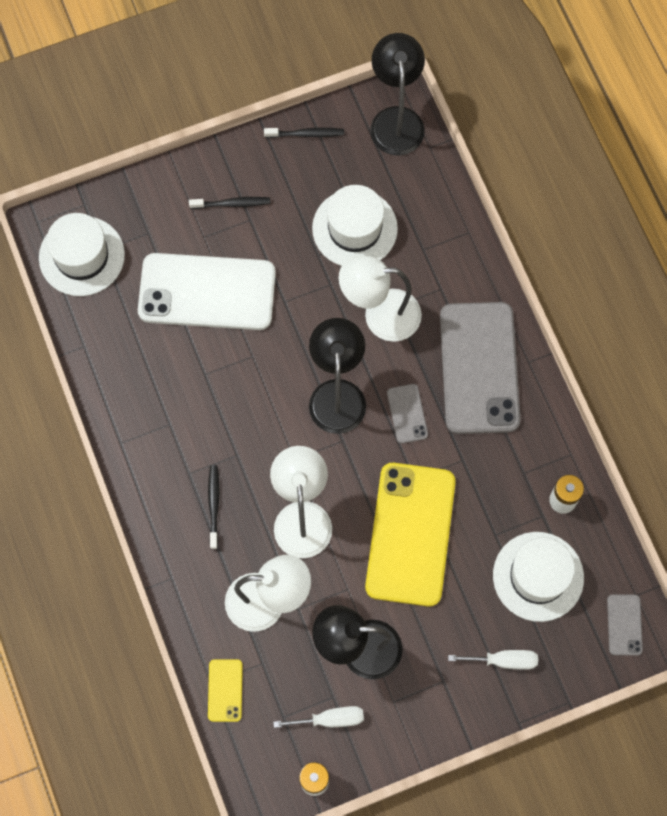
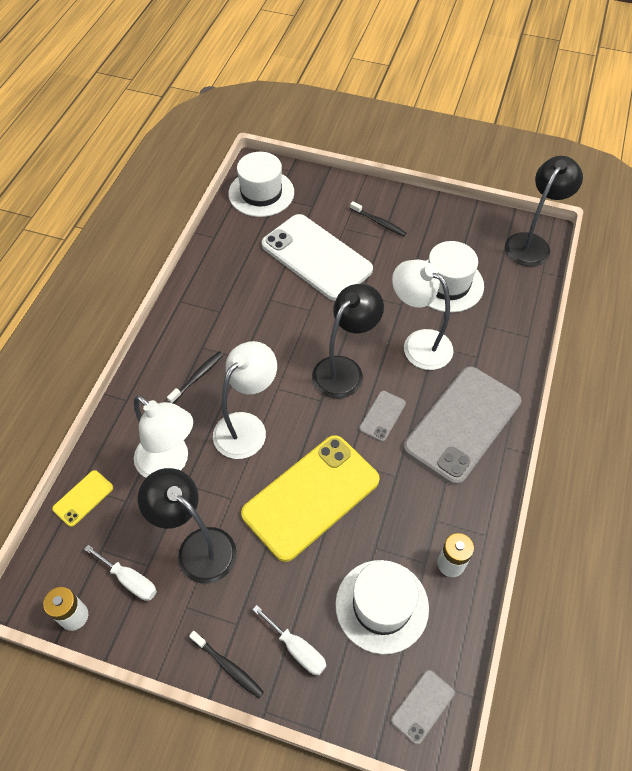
camera: 40 degrees right, 15 degrees down
(306, 134) = (462, 216): black toothbrush -> black toothbrush (228, 666)

